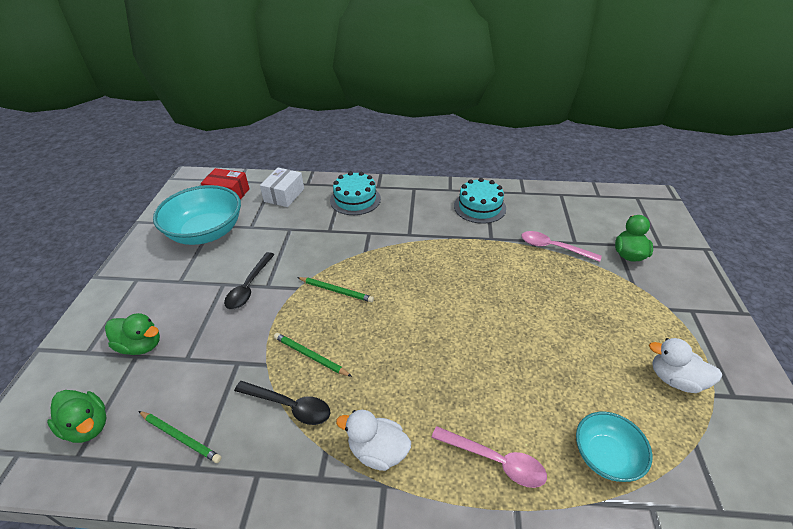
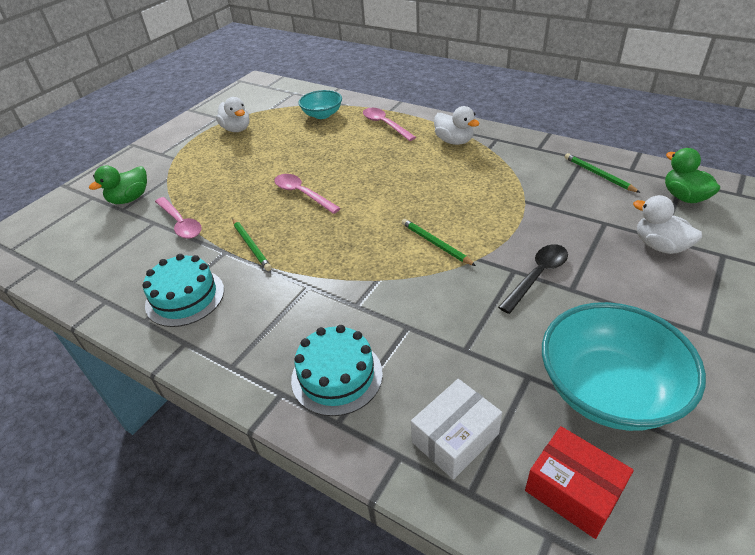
camera: 150 degrees left, 0 degrees up
(141, 345) = (660, 246): green duck -> white duck
(289, 406) = (509, 172): black spoon -> none
(310, 356) = (483, 197): green pencil -> green pencil (251, 246)
(488, 305) = (302, 194): none -> pink spoon

